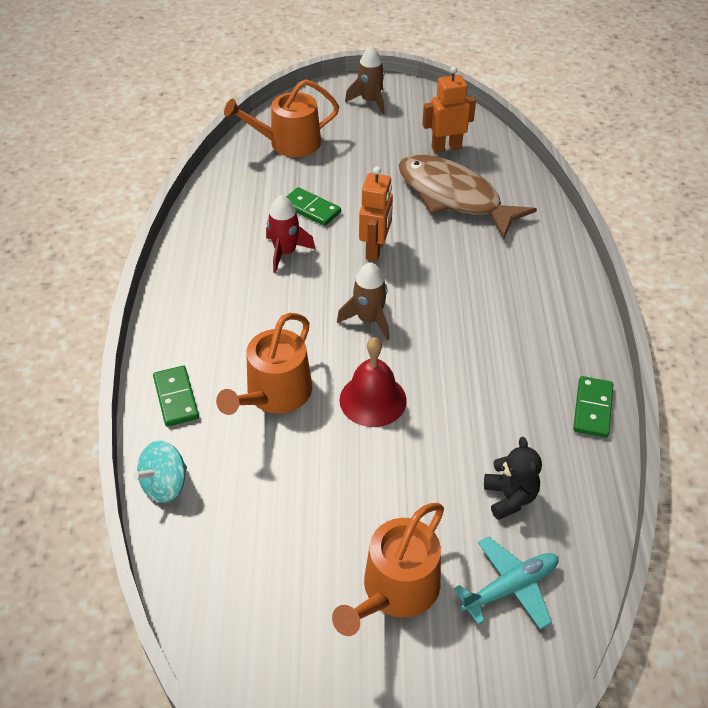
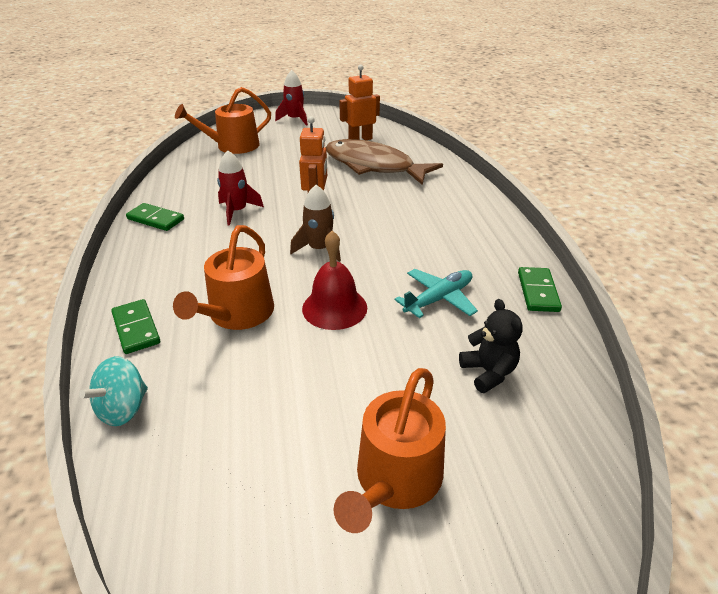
camera: 10 degrees left, 10 degrees down
(311, 209) = (256, 182): green domino -> green domino (156, 219)
(370, 101) = (295, 119): brown rocket -> red rocket
(510, 587) = (517, 457): turquoise plane -> turquoise plane (439, 299)

